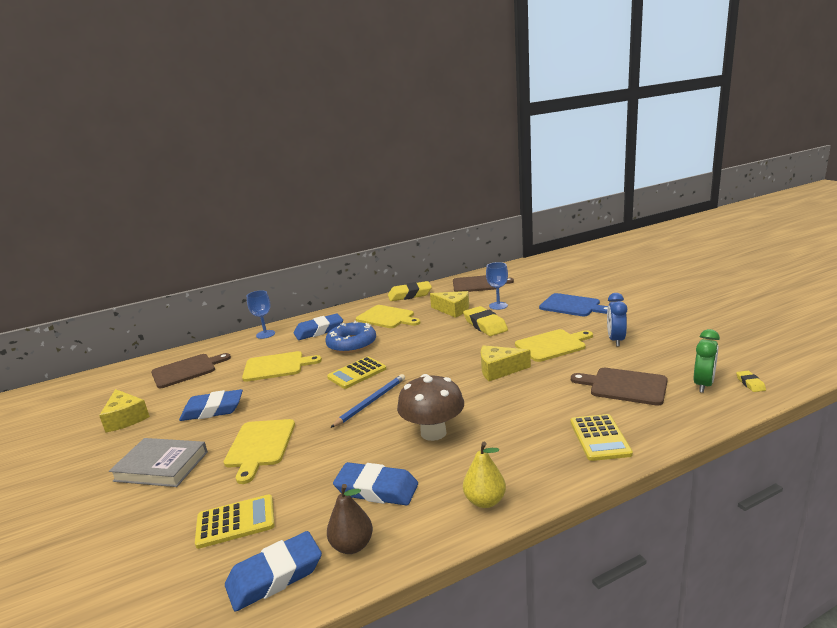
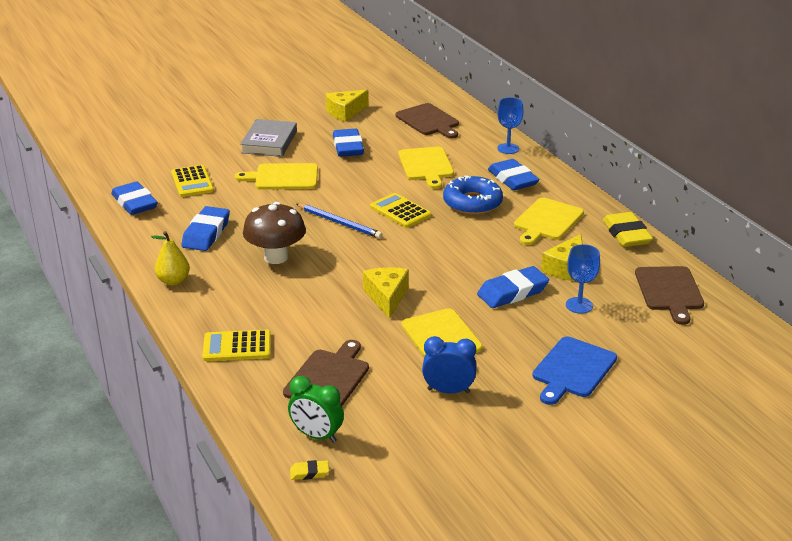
camera: 85 degrees right, 10 degrees up
(352, 545) = (150, 228): brown pear -> none
(485, 325) = (512, 292): yellow eraser -> blue eraser

